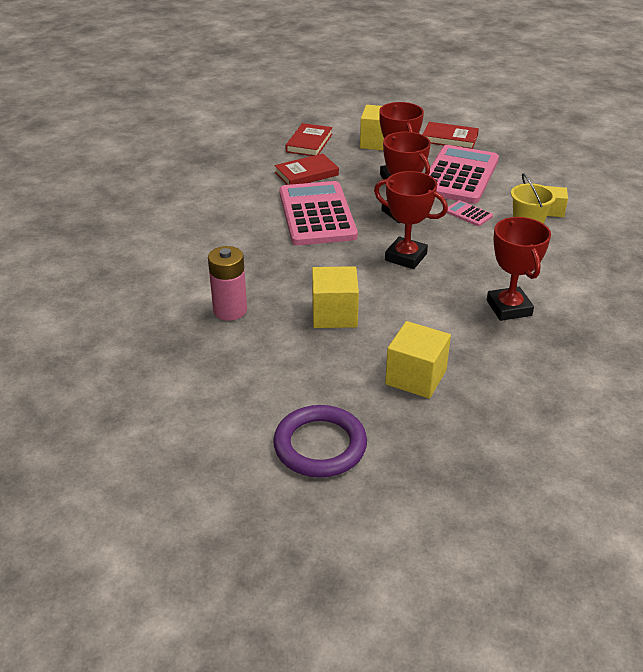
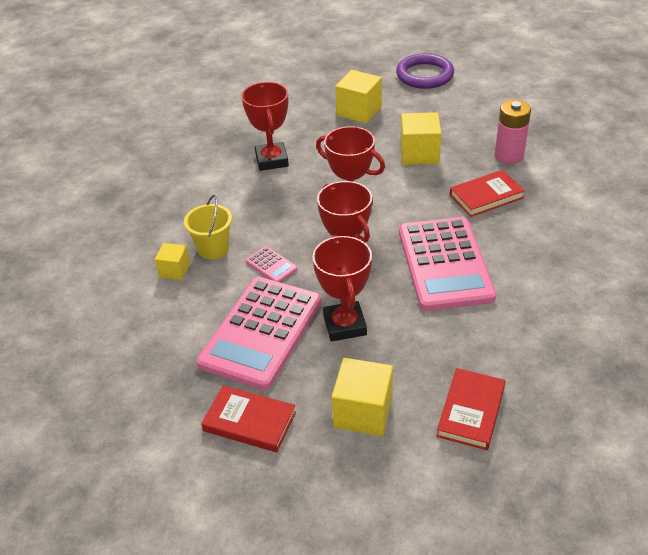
camera: 175 degrees left, 5 degrees up
(306, 174) = (465, 336): red book -> red book (486, 196)

